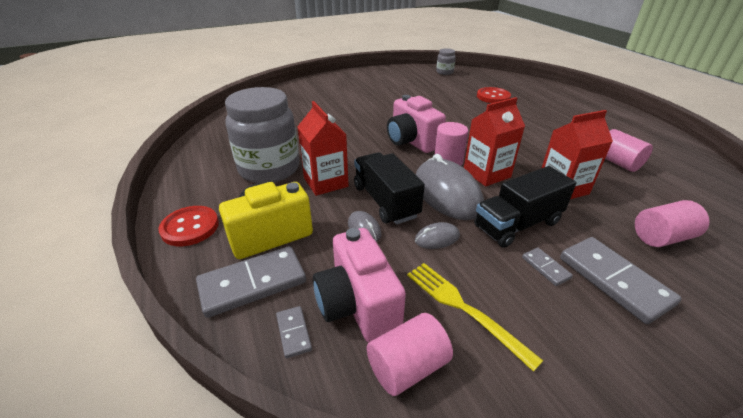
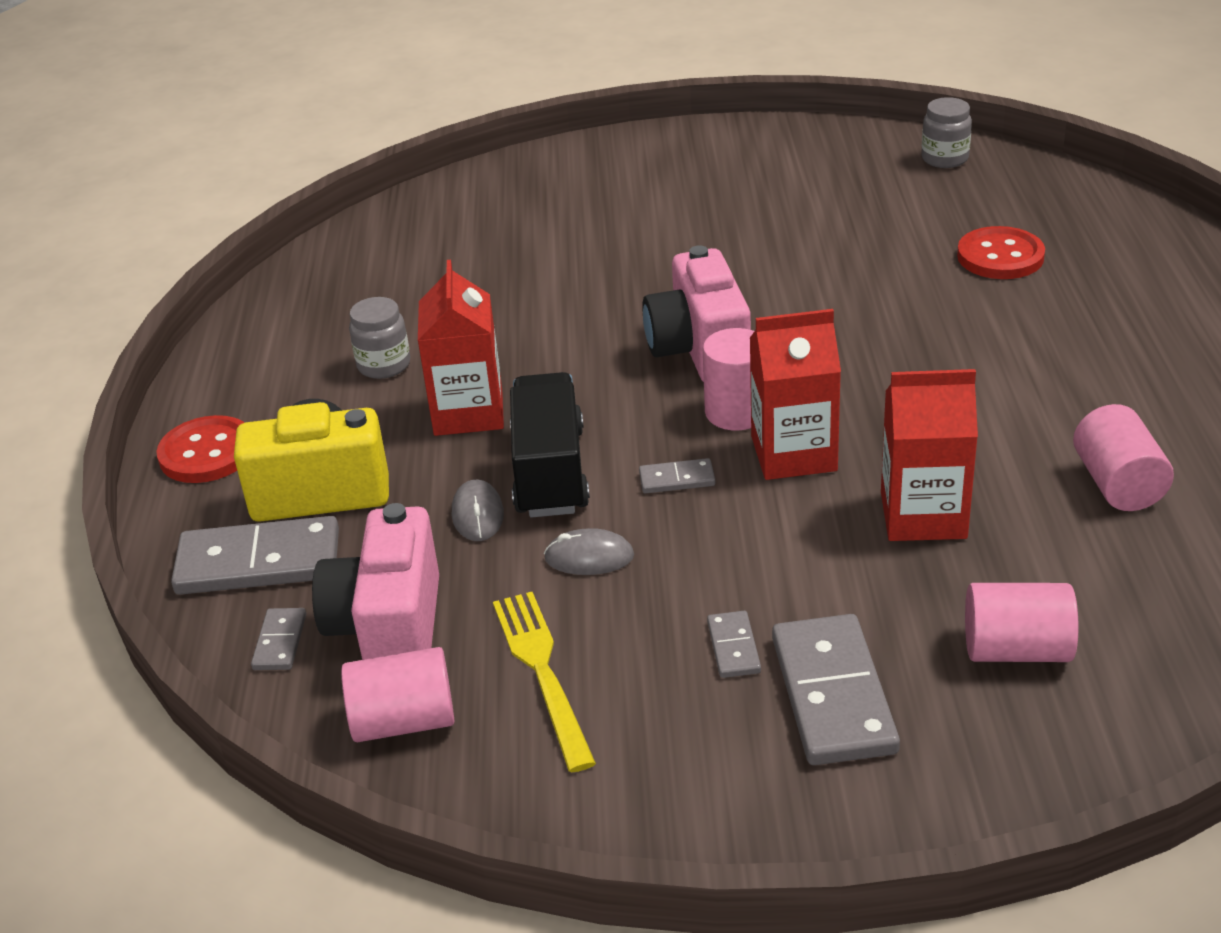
camera: 25 degrees right, 0 degrees up
(269, 169) = (384, 365): grey jar -> grey jar, size x0.45
(447, 193) = (677, 479): grey mouse -> grey domino
(517, 224) = (756, 565): black truck -> none

